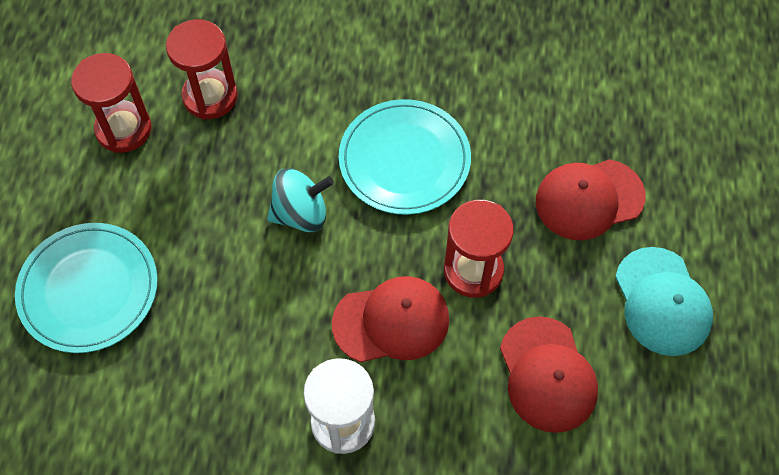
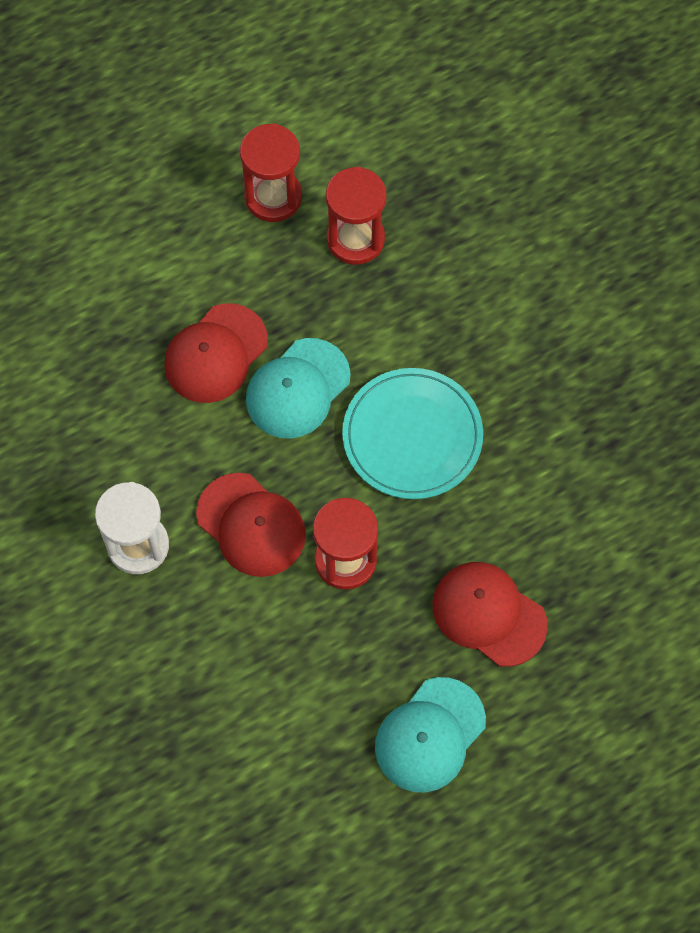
camera: 55 degrees right, 5 degrees up
(89, 289) = (114, 280): turquoise plate -> none
(301, 214) = (297, 389): turquoise spinning top -> turquoise cap
(547, 374) = (291, 679): red cap -> red cap (215, 354)

